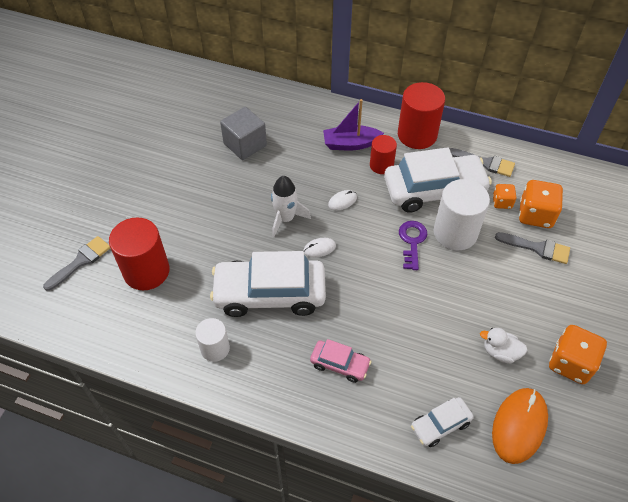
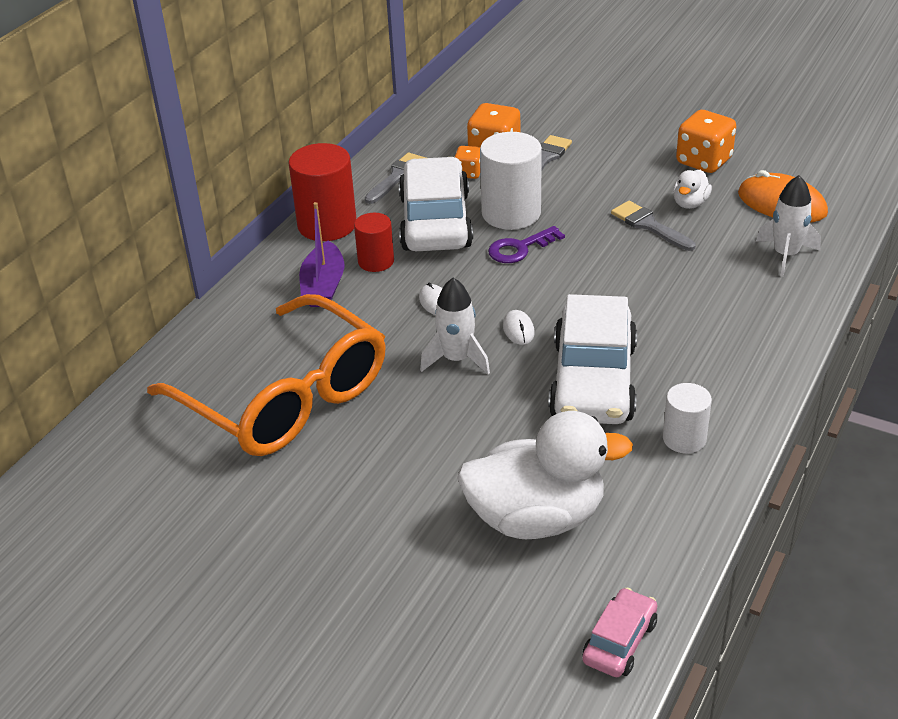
camera: 80 degrees left, 15 degrees down
(81, 261) = (504, 608): grey brush -> grey brush (649, 225)
(146, 271) = (536, 518): red cylinder -> white duck
(245, 144) = (285, 398): grey cube -> orange glasses
(340, 364) = (708, 324): pink car -> pink car (619, 641)
(412, 241) = (520, 248): purple key -> purple key turned 45 degrees counterclockwise
(440, 425) = (785, 255): white car -> white rocket

